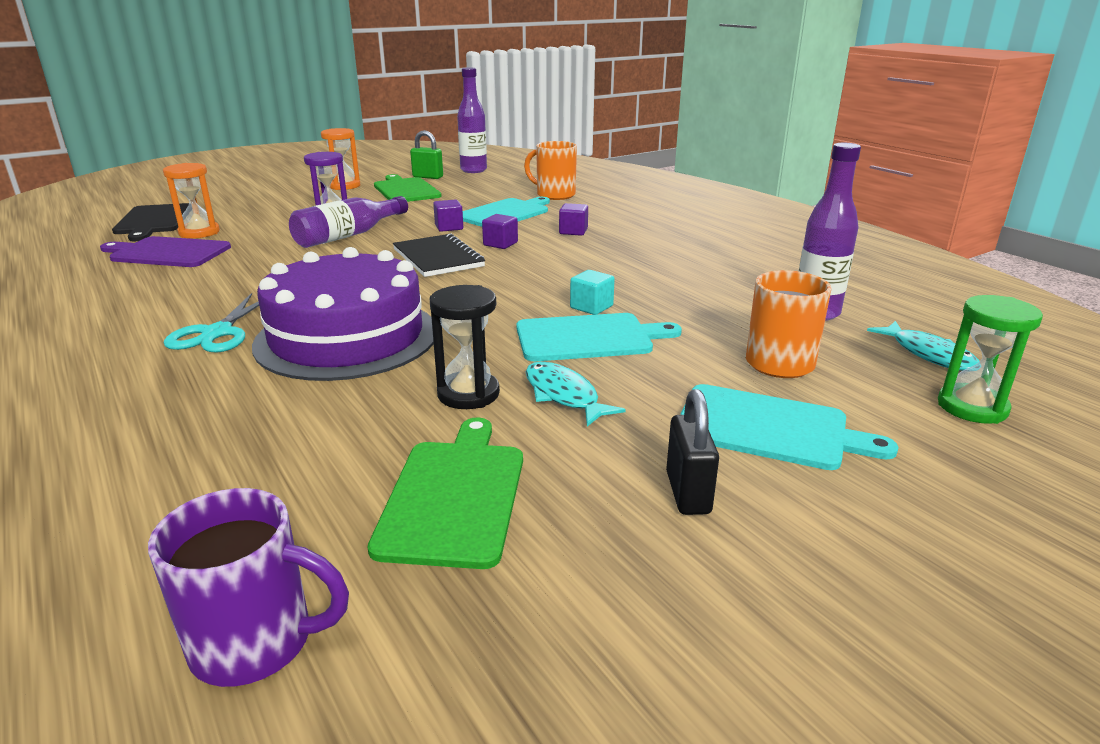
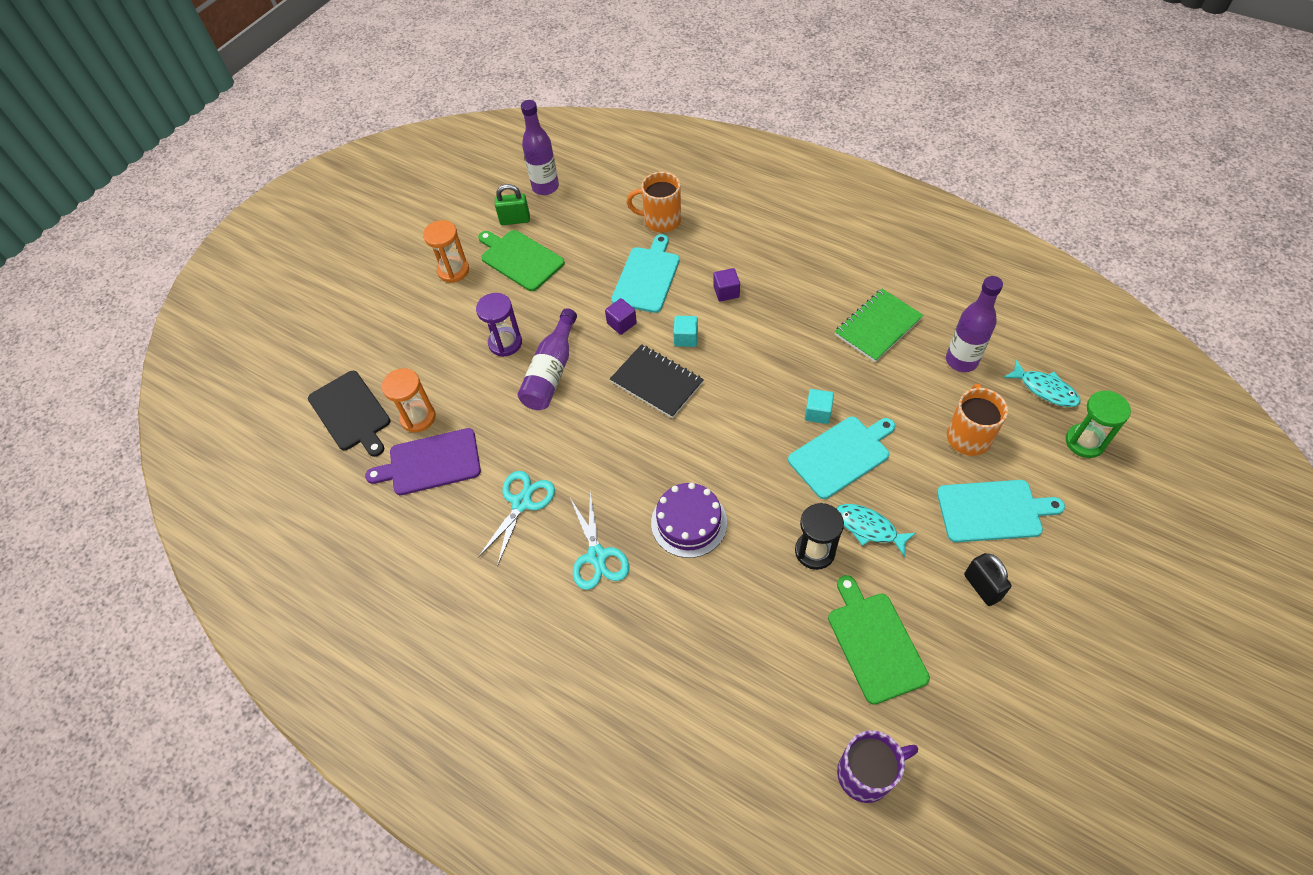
camera: 20 degrees left, 30 degrees up
(204, 288) = (522, 503): none -> turquoise scissors
(347, 337) = (689, 522): purple cake -> purple cake, size x0.58
(500, 244) = (686, 338): purple cube -> turquoise cube
(724, 275) = (878, 327): none -> green notebook

